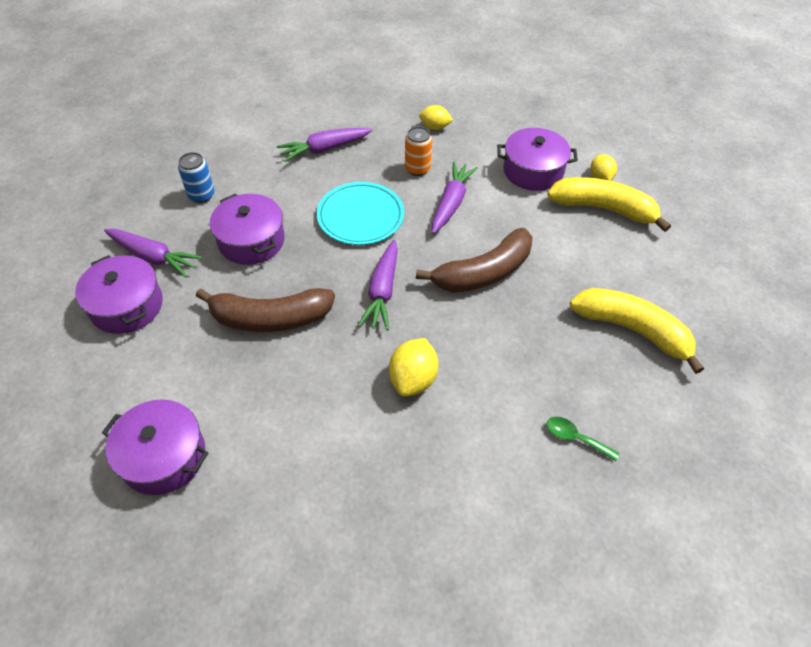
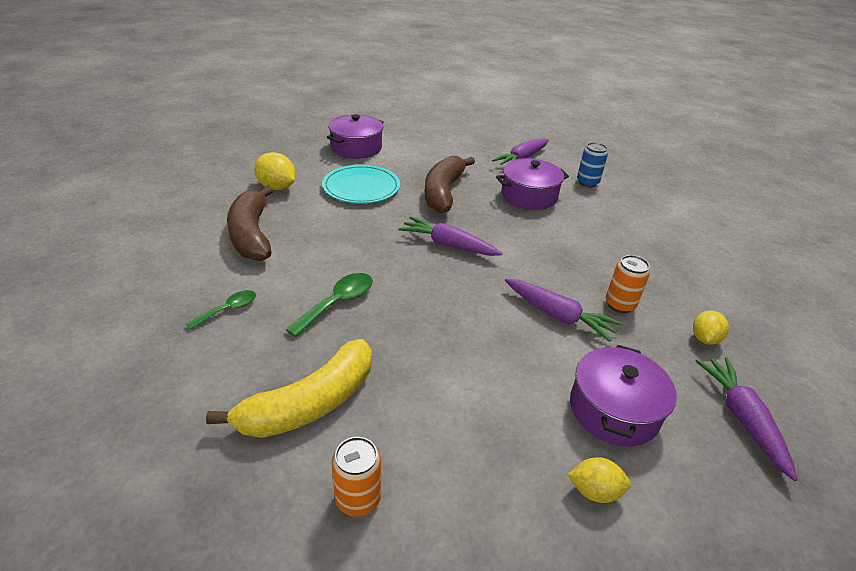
camera: 105 degrees right, 15 degrees down
(127, 306) = (479, 147): purple pot -> none
(325, 149) = (653, 250): purple carrot -> purple carrot (742, 419)
(360, 216) = (548, 252): turquoise plate -> turquoise plate (361, 187)
(413, 379) = (349, 240): yellow lemon -> yellow lemon (277, 187)
(483, 273) = (446, 310): brown banana -> brown banana (251, 234)
(516, 352) = (338, 303): none -> green spoon
(603, 208) = (523, 465): yellow banana -> none
(679, 279) = (358, 499): none -> orange can

